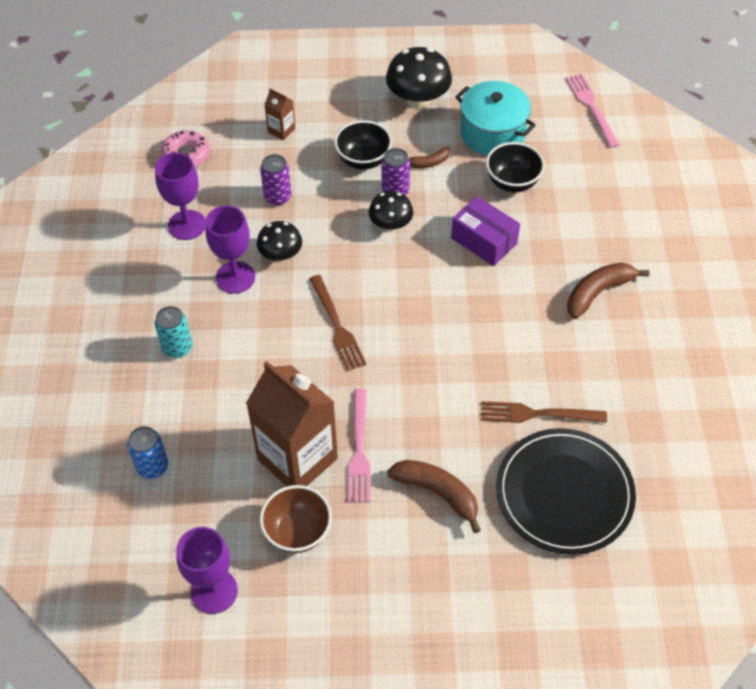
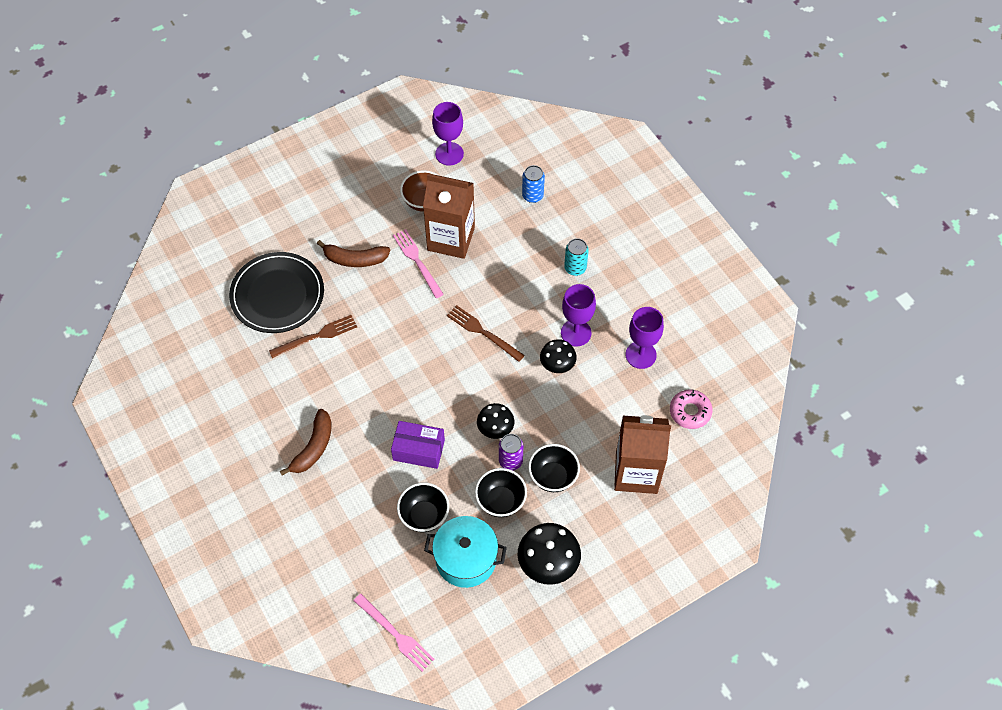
camera: 150 degrees right, 5 degrees up
(277, 197) = (594, 410): purple can -> none
(281, 130) = (636, 472): brown carton -> brown carton, size x2.36
(428, 163) = (501, 501): brown banana -> black bowl

